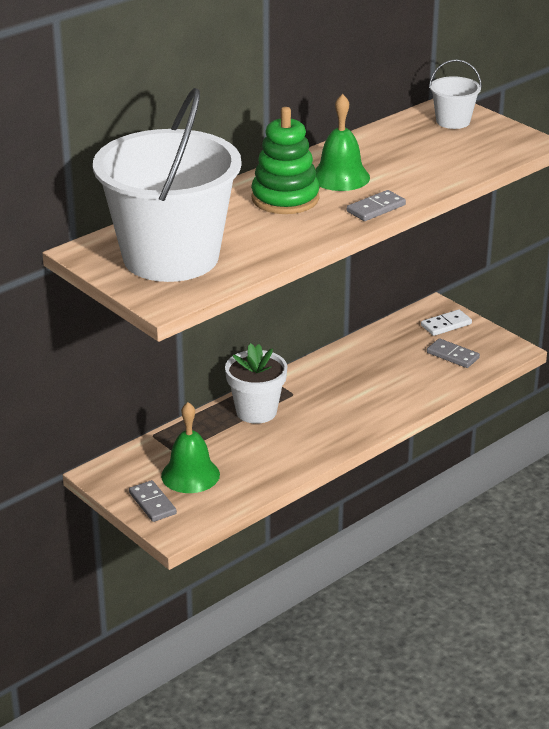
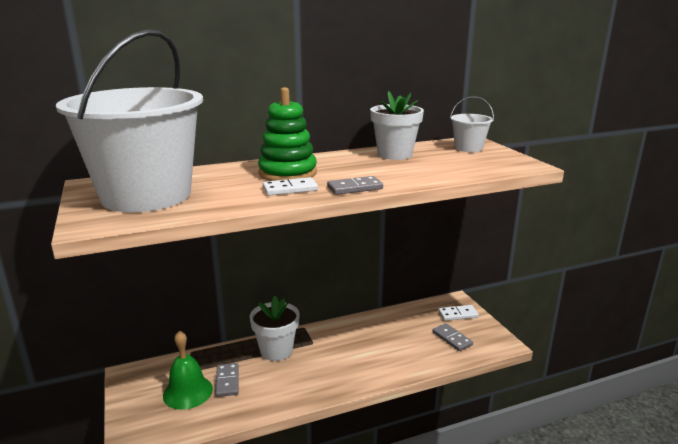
camera: 20 degrees right, 10 degrees down
(152, 503) = (139, 410): grey domino -> grey domino (227, 381)
(311, 221) = (290, 189): none -> white domino
(340, 177) = (346, 166): green bell -> none
(377, 147) = (395, 154): none -> white flower pot

